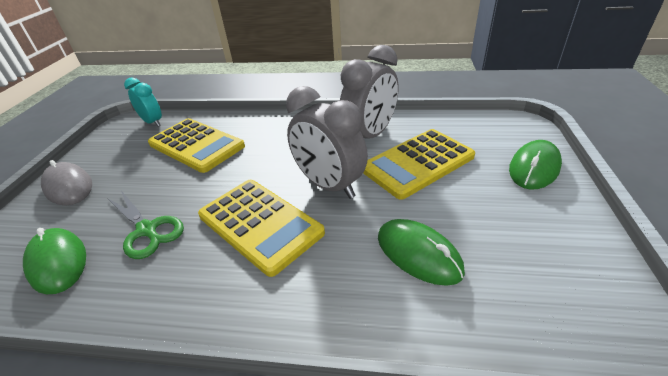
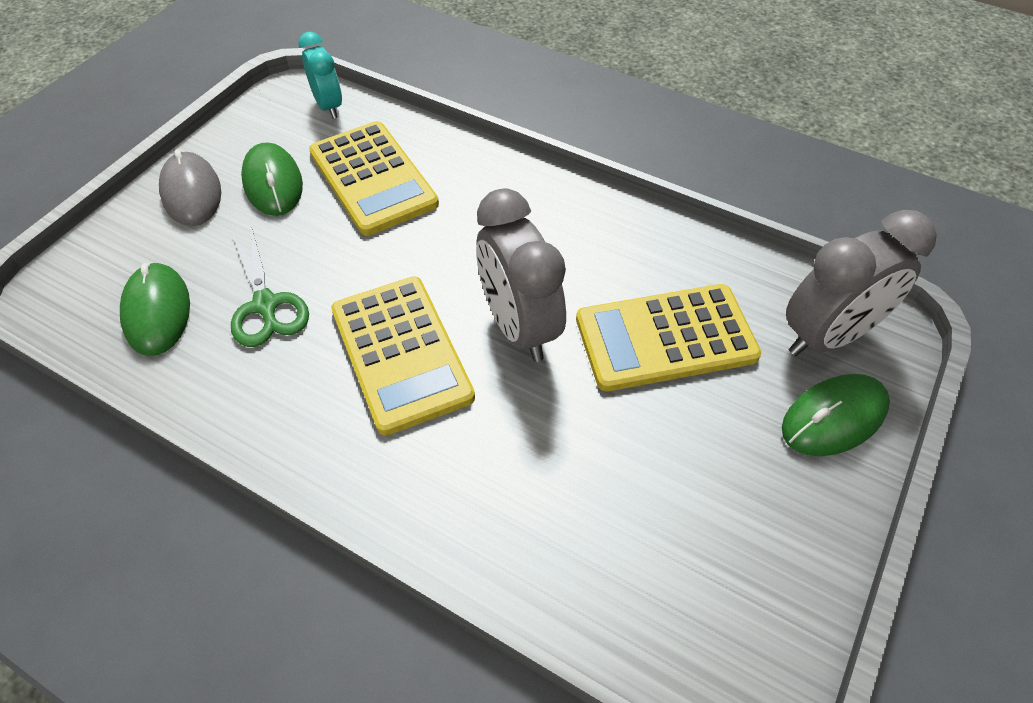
camera: 20 degrees right, 15 degrees up
(370, 136) = (628, 257): grey clock -> grey clock (827, 336)
(418, 254) = (572, 481): green mouse -> green mouse (273, 183)

